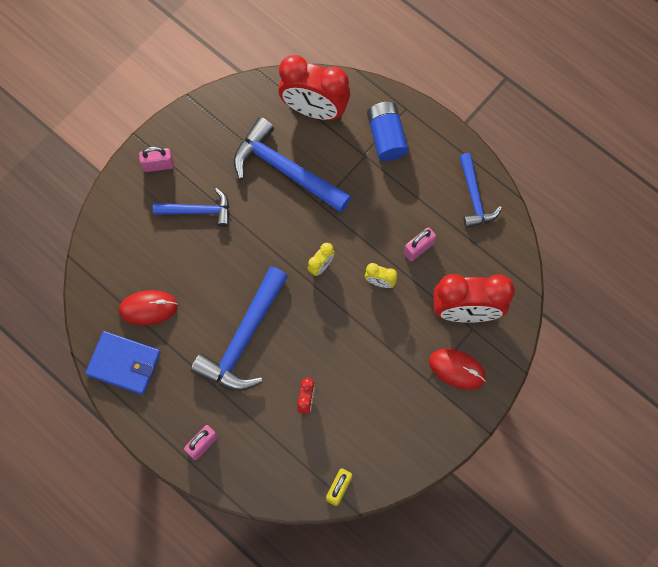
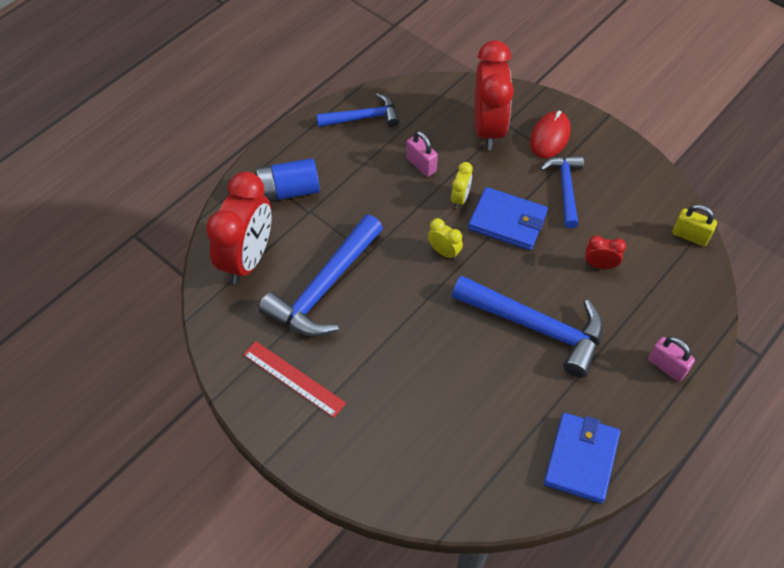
camera: 90 degrees left, 15 degrees down
(148, 308) = (506, 434): red mouse -> none
(158, 165) = (311, 430): pink padlock -> none
(198, 211) = (376, 380): blue hammer -> blue hammer (565, 188)
(202, 151) = (294, 378): none -> red ruler
(354, 322) = (507, 221): none -> blue wallet

